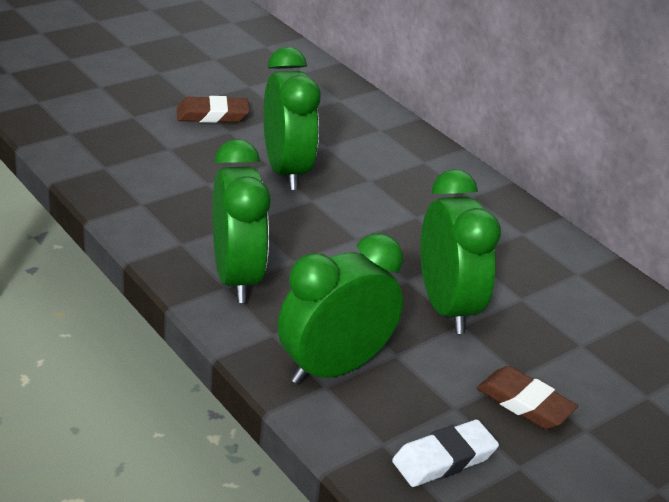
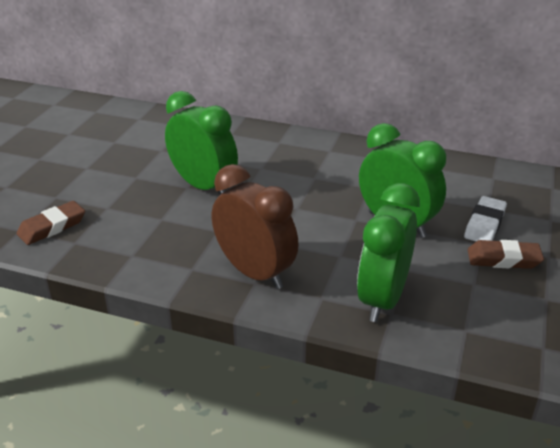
camera: 30 degrees left, 0 degrees up
(212, 115) = (112, 171): brown eraser -> brown eraser (52, 227)
(236, 277) = (255, 273): green clock -> brown clock
(444, 459) = (507, 319): white eraser -> white eraser (484, 224)

